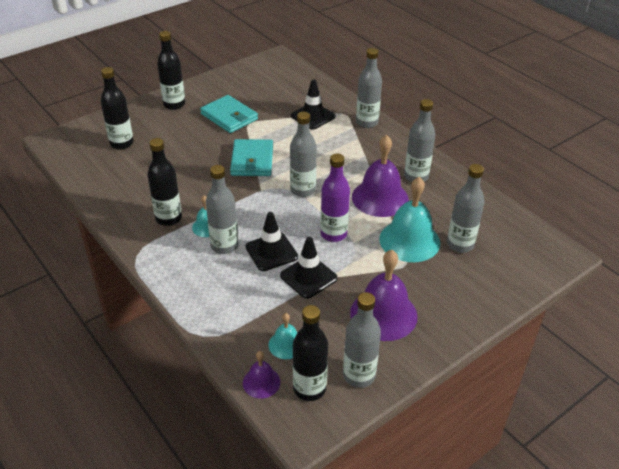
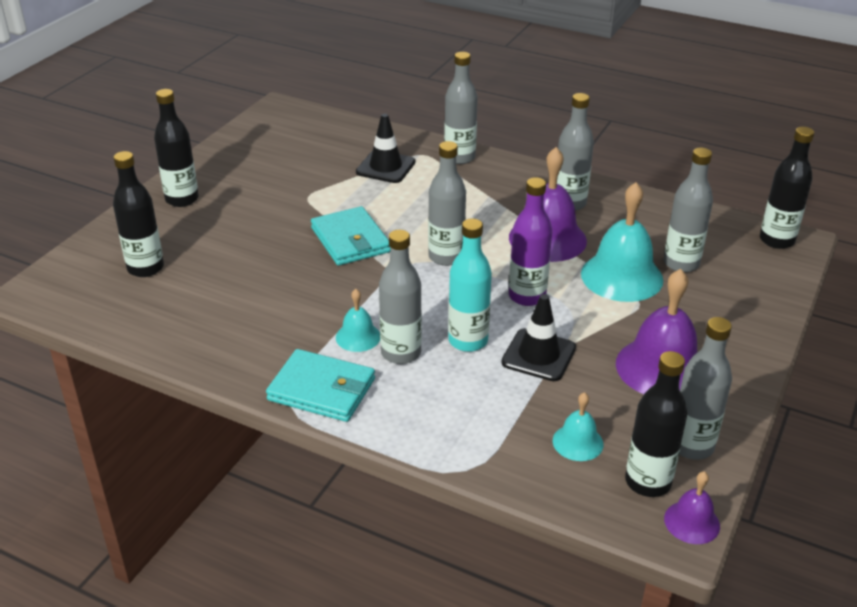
camera: 25 degrees left, 5 degrees down
(168, 218) = (295, 342): black bottle -> black bottle (776, 240)
(229, 117) = (274, 195): turquoise wallet -> turquoise wallet (322, 389)
(261, 382) = (585, 497): purple bell -> purple bell (692, 522)
(271, 252) = (468, 341): black traffic cone -> turquoise bottle

